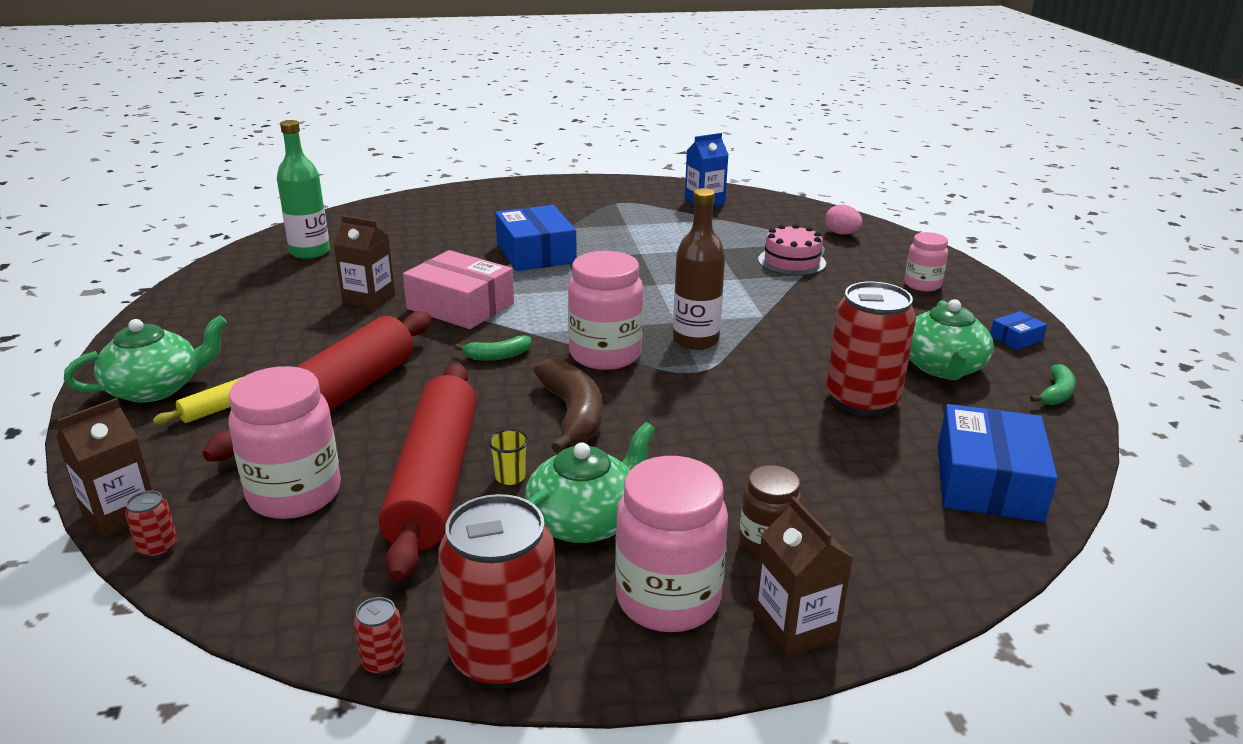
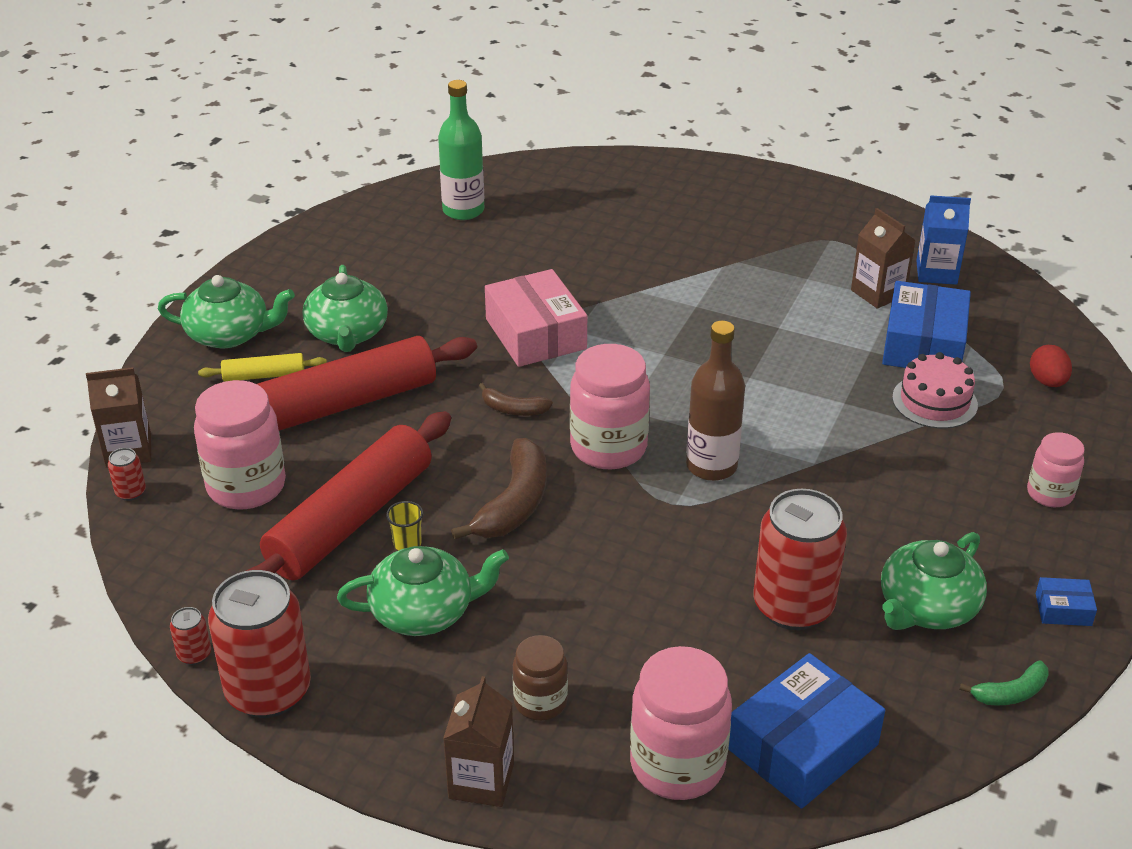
camera: 35 degrees right, 10 degrees up
(284, 353) = (347, 333): none -> green teapot
(369, 299) = (464, 294): brown carton -> brown carton (878, 293)
(497, 356) = (513, 409): green banana -> brown banana
(536, 253) = (671, 288): blue box -> blue box (923, 344)
(668, 599) = (416, 709): pink jar -> pink jar (677, 765)
(841, 234) = (1047, 382): pink egg -> red egg

